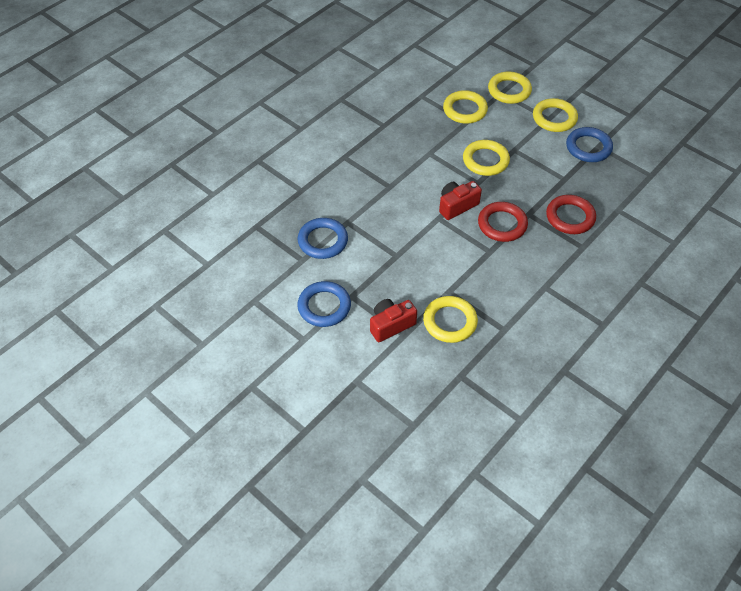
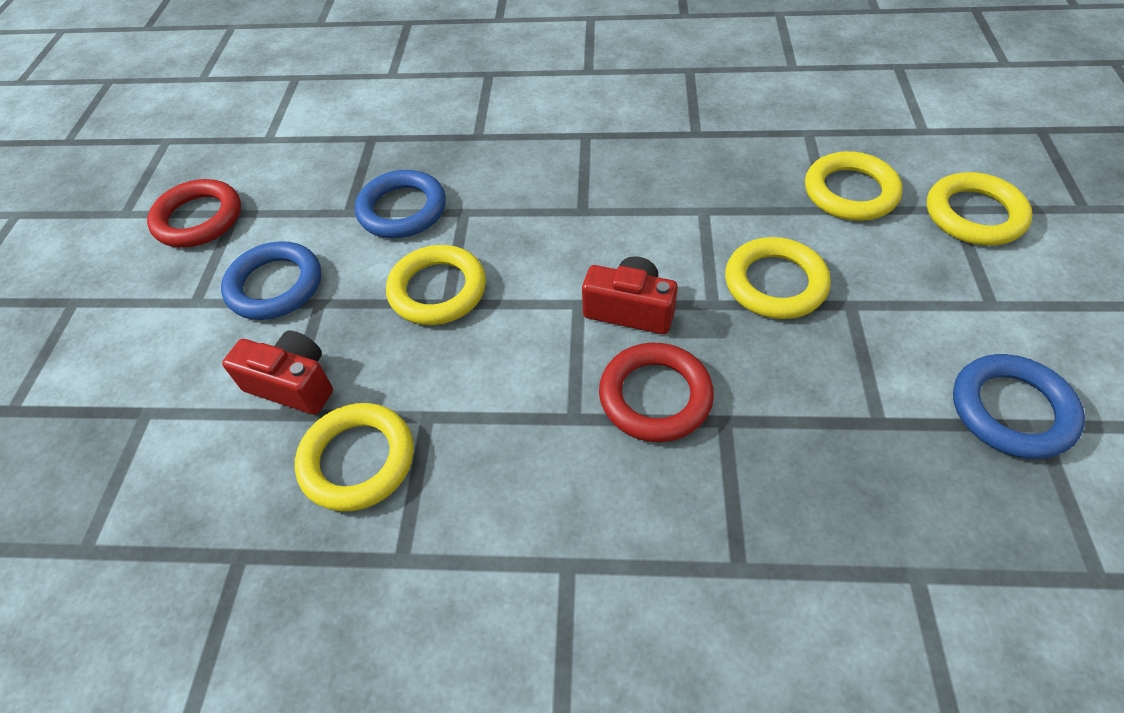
camera: 55 degrees right, 0 degrees up
(554, 118) = (1006, 312): yellow ring -> yellow ring (437, 290)
(570, 217) = (793, 494): red ring -> red ring (198, 219)

